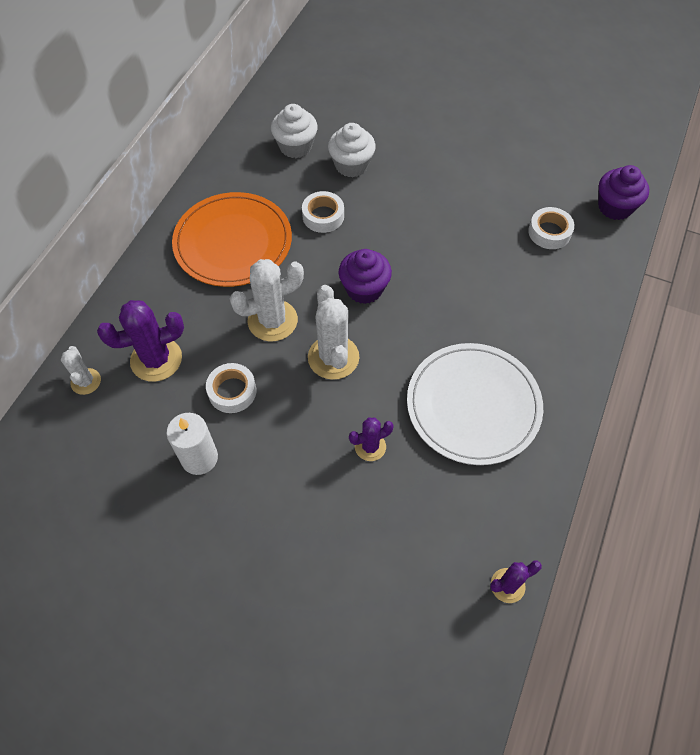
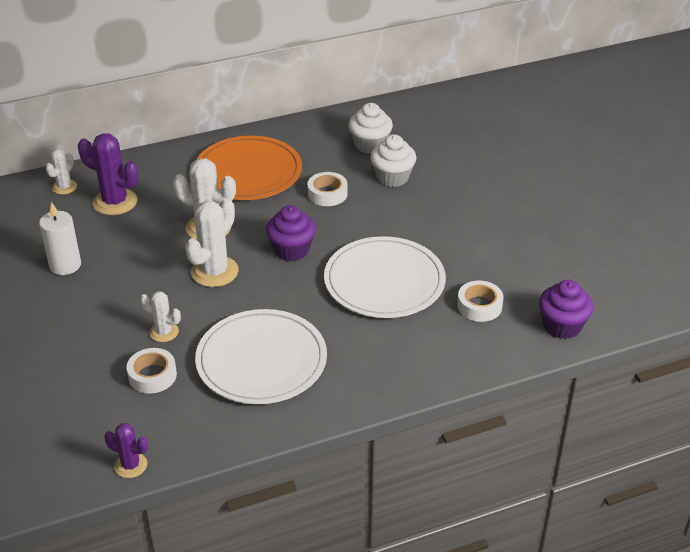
camera: 45 degrees right, 20 degrees down
(232, 391) = (131, 246): white tape -> white tape (152, 375)
(370, 447) = (164, 332): purple cactus -> white cactus
(464, 262) = (384, 281): none -> white plate

